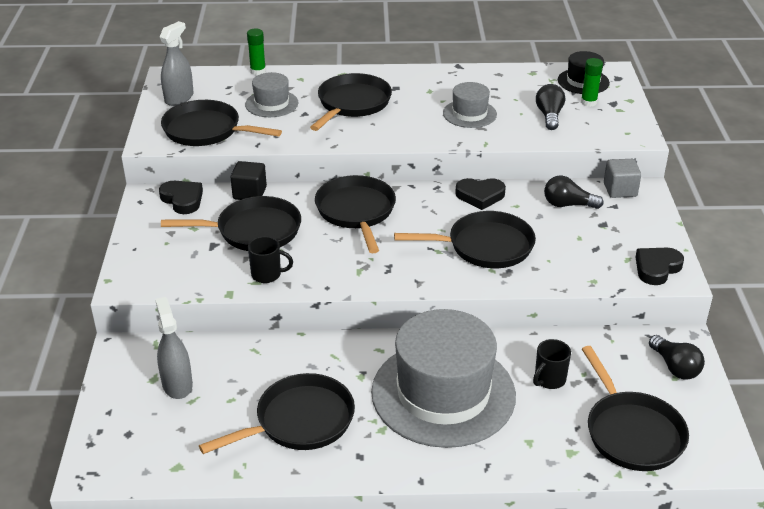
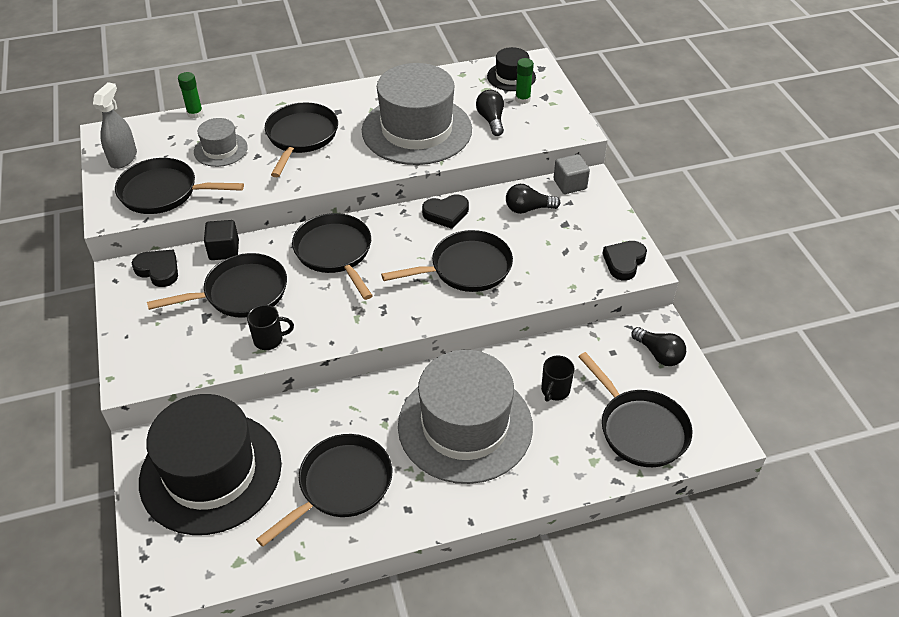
camera: 15 degrees left, 10 degrees up
(177, 384) = (211, 472): grey spray bottle -> black hat
(469, 114) = (417, 130): grey hat -> grey hat, size x2.12

